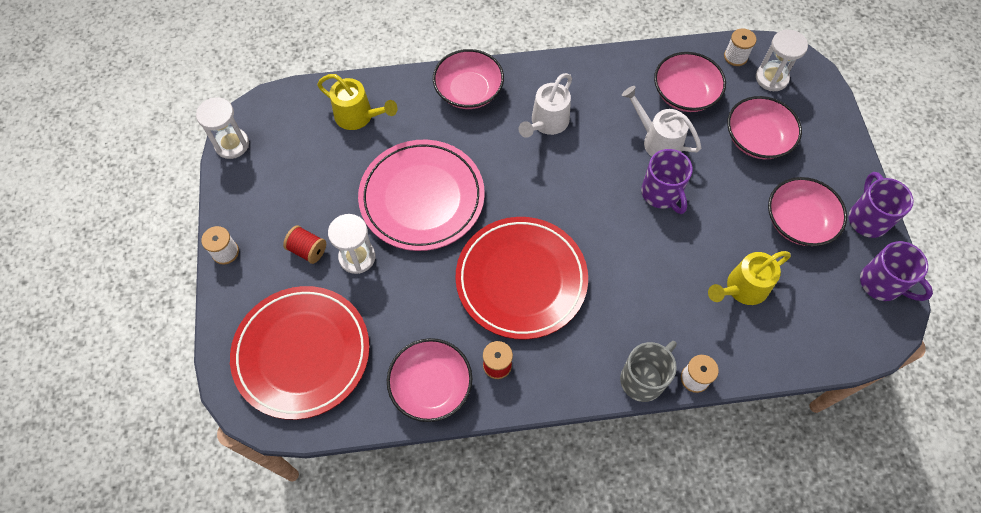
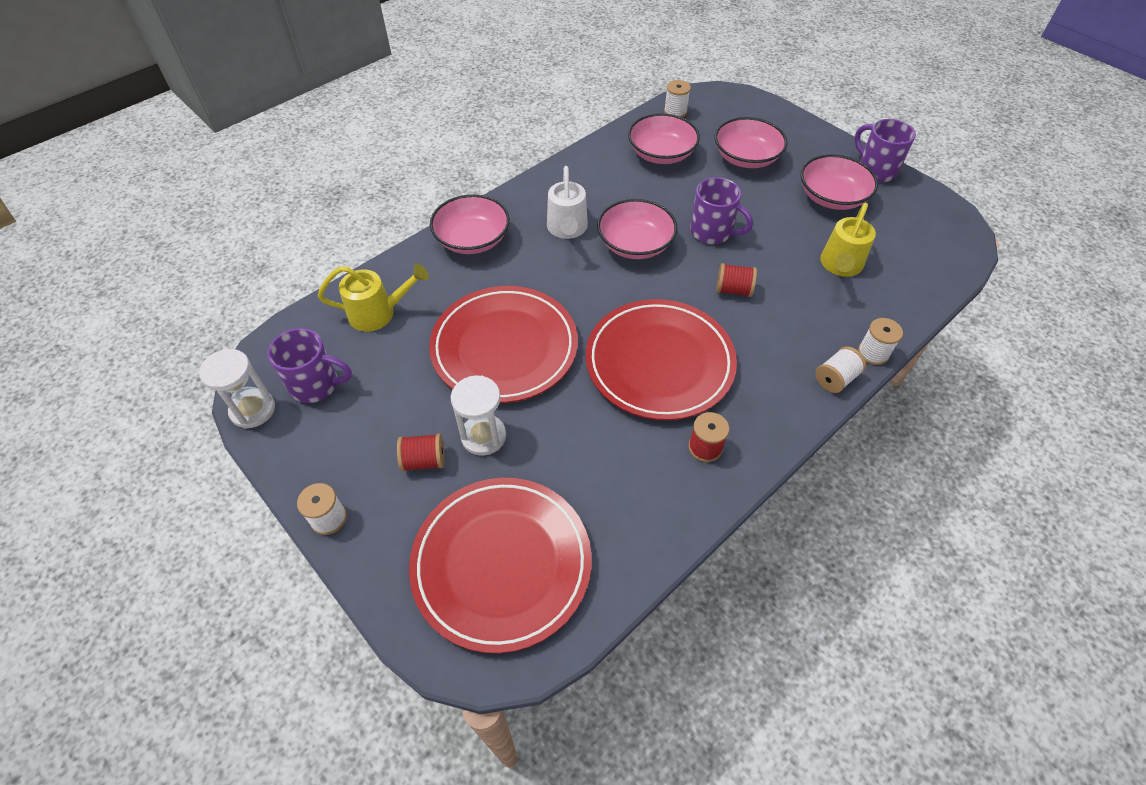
camera: 35 degrees left, 10 degrees down
(422, 198) = (504, 348): pink plate -> red plate
(431, 386) = (661, 506): pink bowl -> pink bowl (635, 244)
(632, 255) = (733, 290): none -> red spool
(643, 379) = (835, 379): grey mug -> white spool
(657, 140) = (671, 196): white watering can -> none
(771, 78) = (716, 113): white hourglass -> none
(882, 284) = (929, 207): purple mug -> purple mug (316, 385)

